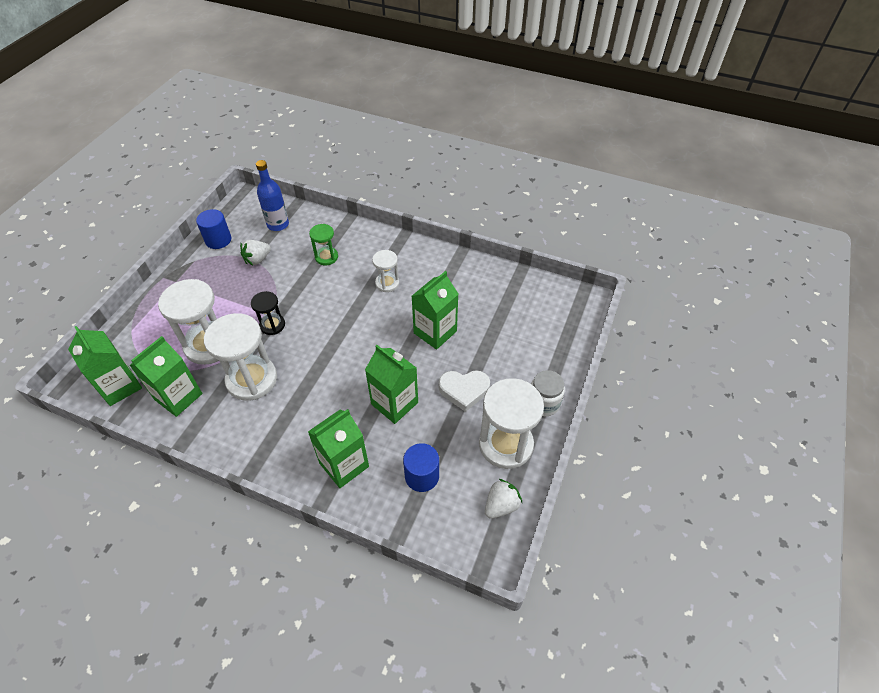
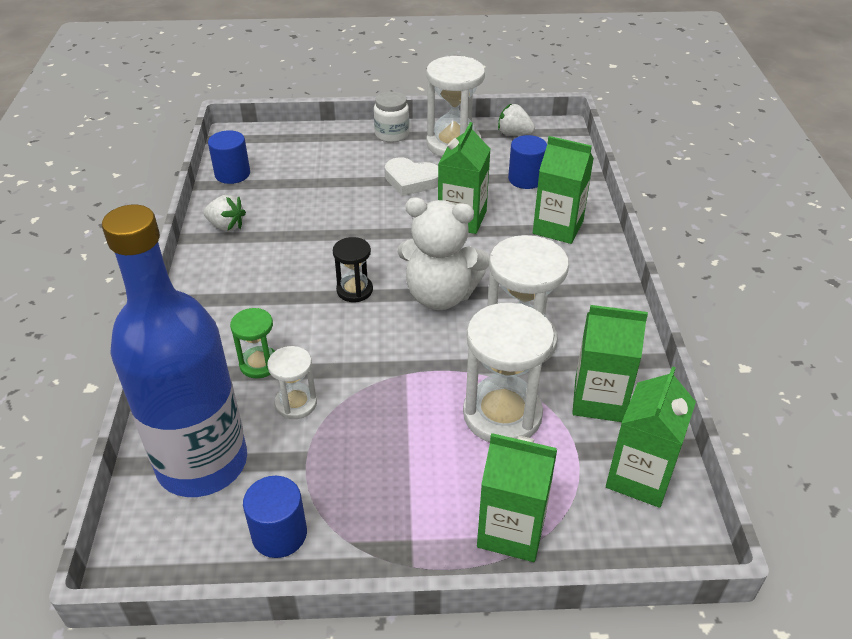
camera: 115 degrees left, 10 degrees down
(257, 259) = (303, 447): white strawberry -> white strawberry (226, 226)
(272, 325) = (424, 363): black hourglass -> black hourglass (354, 290)
(278, 224) = (202, 463): blue bottle -> blue bottle, size x2.04
(322, 356) = (440, 295): none -> white teddy bear
(387, 283) = (284, 283): white hourglass -> white hourglass (296, 403)
(435, 332) = (345, 220): green carton -> green carton (511, 530)
(464, 390) = (411, 180): white heart -> white heart turned 135 degrees clockwise
(528, 286) = (232, 174): none -> blue cylinder

